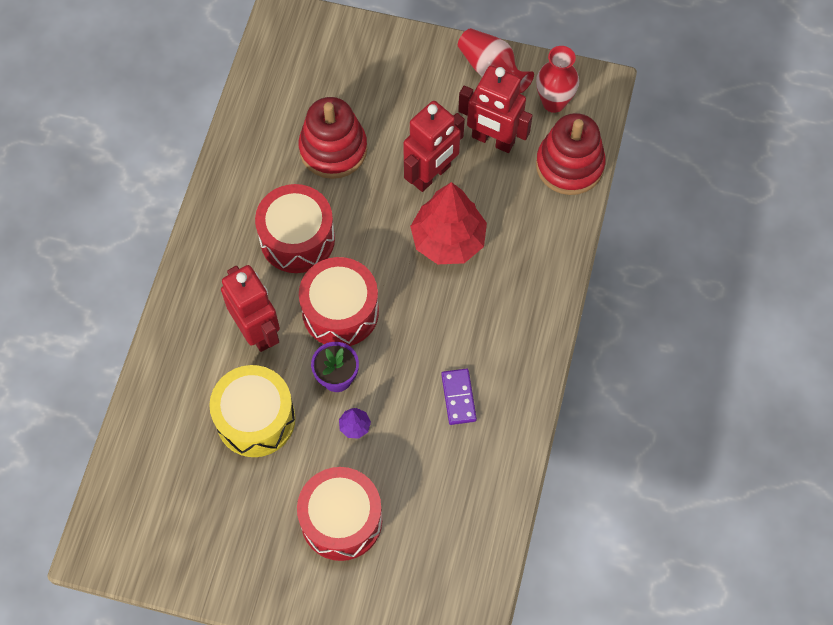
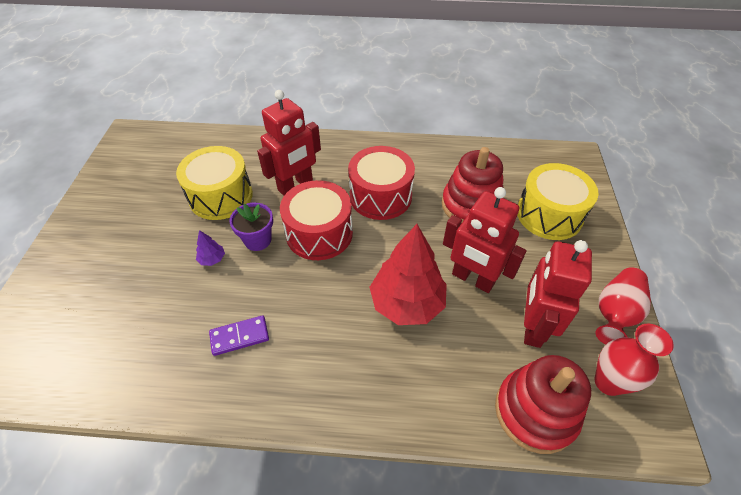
camera: 80 degrees right, 15 degrees down
(341, 520) = (126, 263): red drum -> none
(363, 78) = (549, 215): none -> yellow drum

